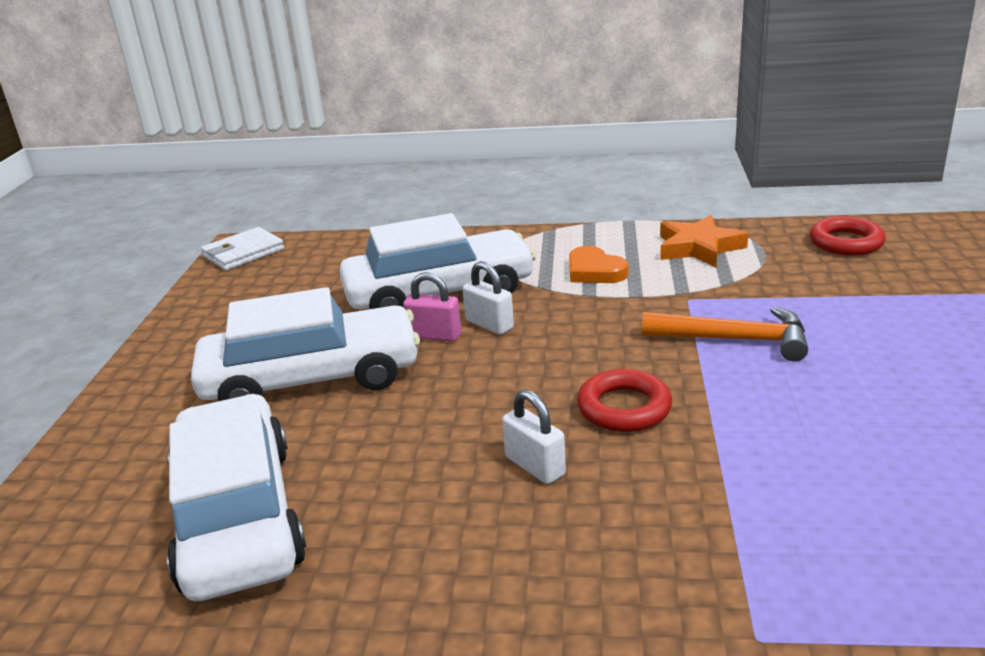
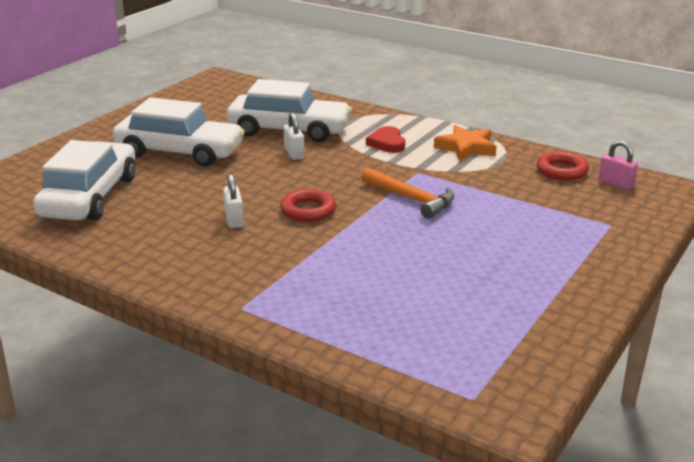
camera: 25 degrees right, 0 degrees up
(243, 253) = (214, 81): white wallet -> none
(434, 335) = (260, 150): pink padlock -> pink padlock (615, 183)
(594, 271) = (387, 143): orange heart -> red heart

